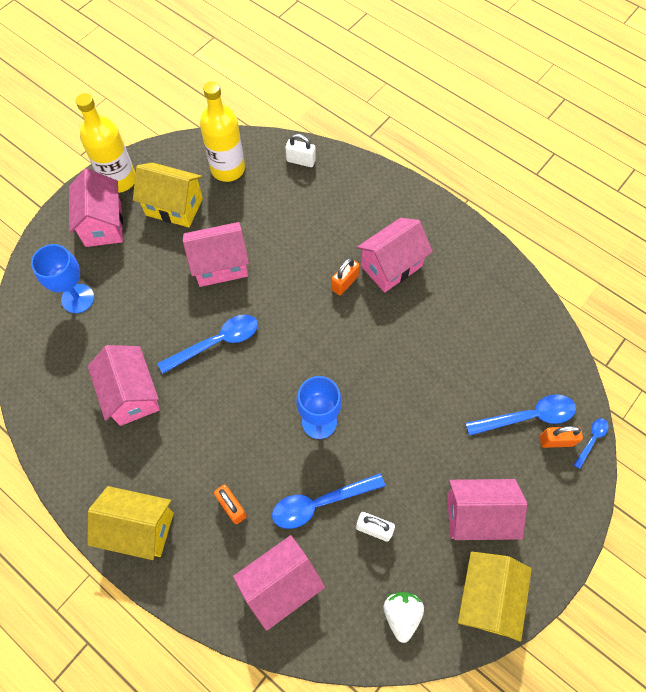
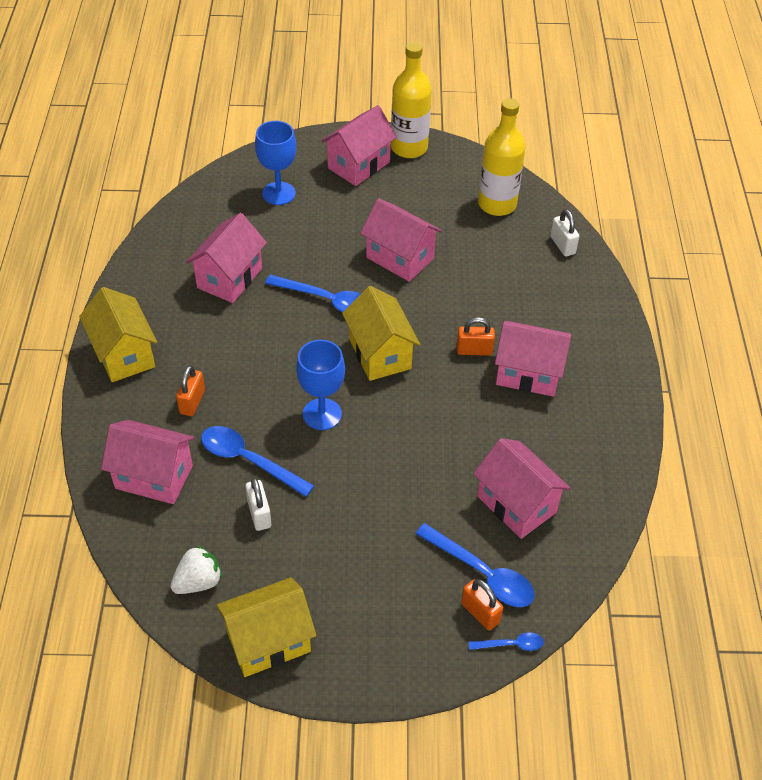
camera: 50 degrees right, 15 degrees down
(174, 207) = (422, 195): yellow house -> yellow house (380, 354)
(477, 515) = (342, 588): pink house -> pink house (516, 504)

